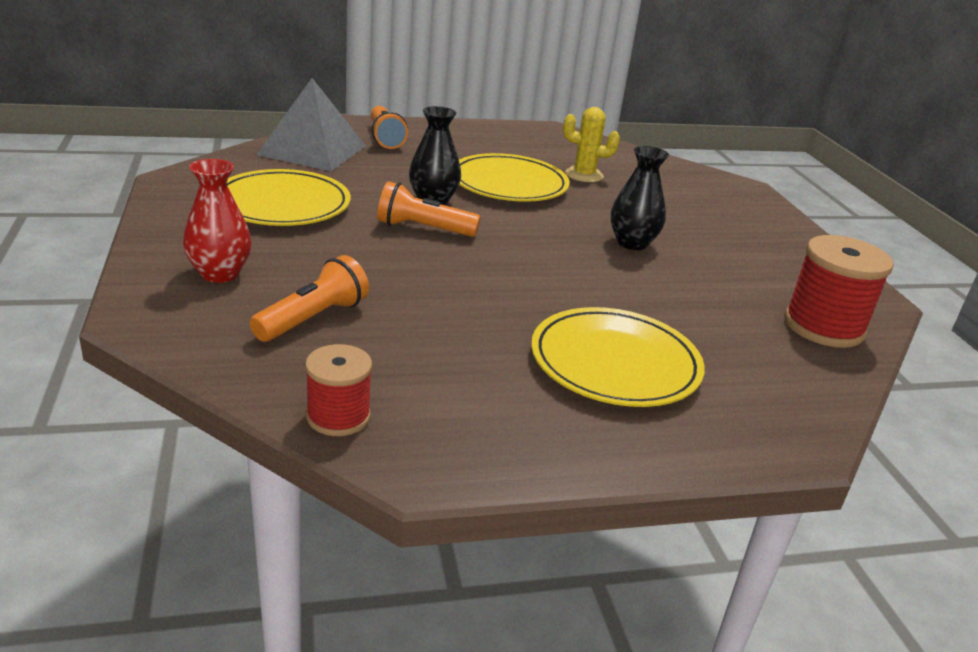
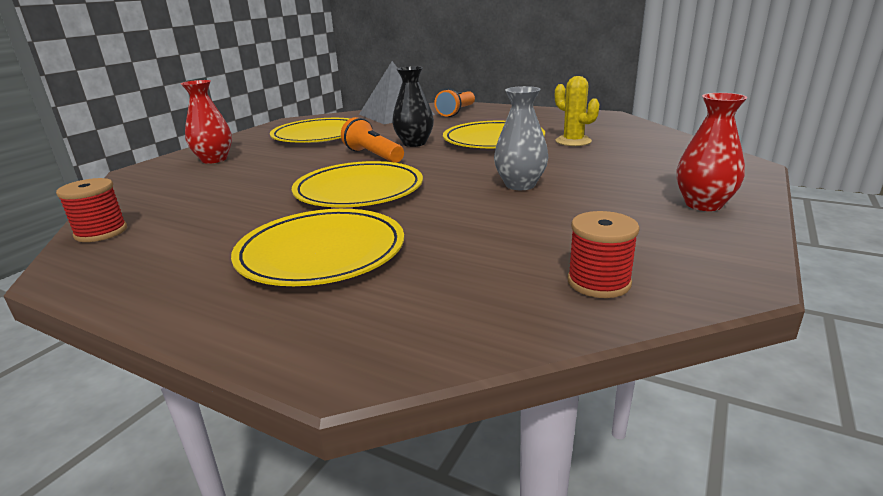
camera: 45 degrees right, 5 degrees down
(313, 318) = (206, 186): orange flashlight -> none
(506, 283) = (359, 190): none -> yellow plate
(632, 243) = (520, 185): black vase -> grey vase
(778, 237) = (703, 204): none -> red vase
(823, 327) = (598, 282): red spool -> red spool, size x0.62

